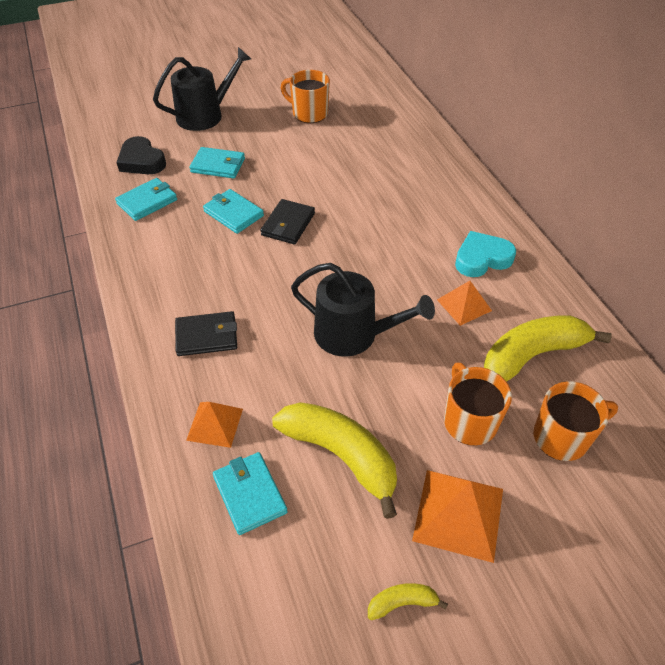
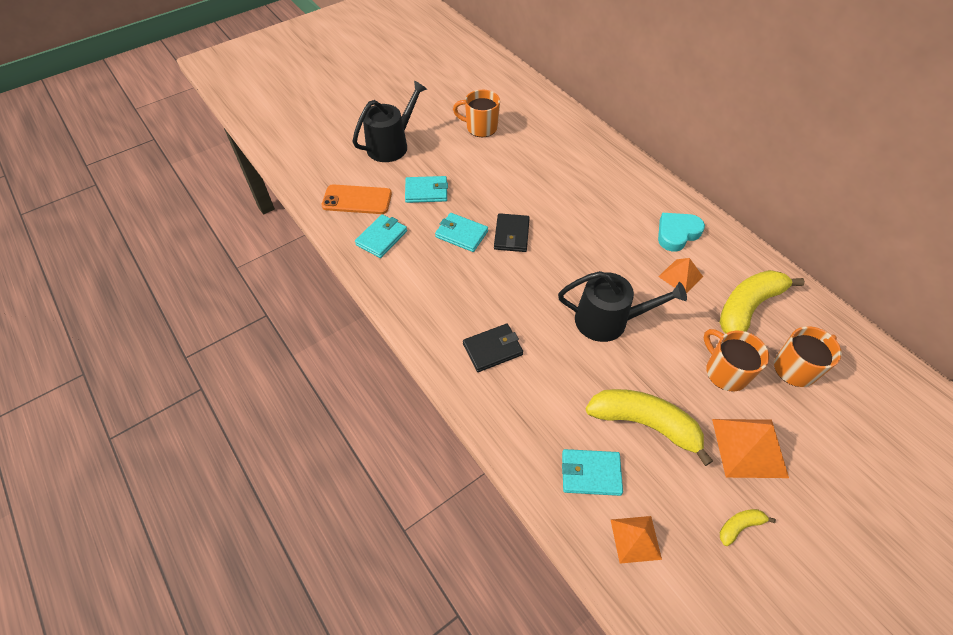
camera: 15 degrees left, 5 degrees up
(141, 161) = (357, 200): black heart -> orange phone
(214, 424) = (535, 423): orange pyramid -> orange pyramid (635, 539)
(250, 494) = (590, 473): turquoise wallet -> turquoise wallet turned 45 degrees counterclockwise

